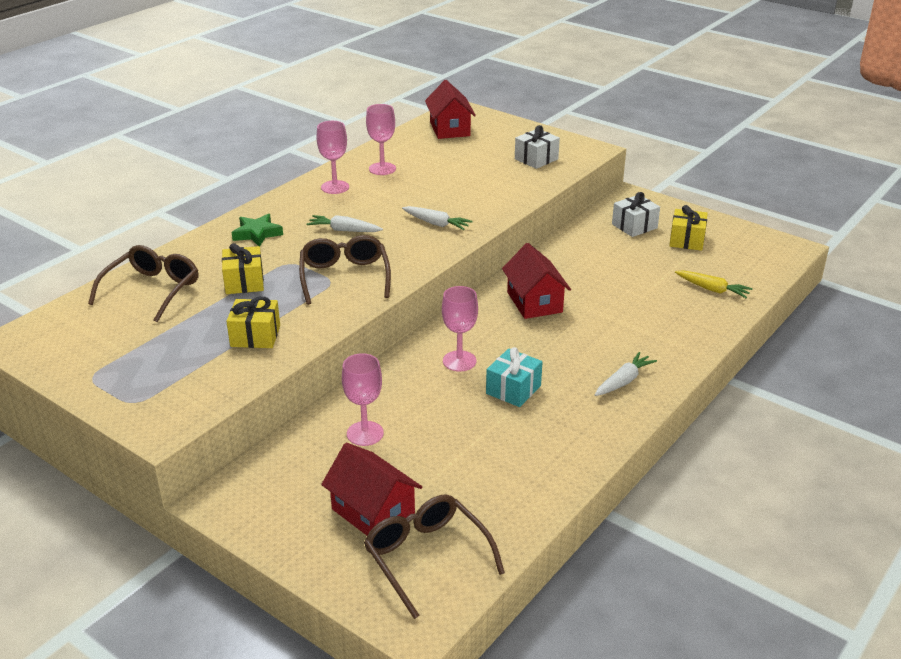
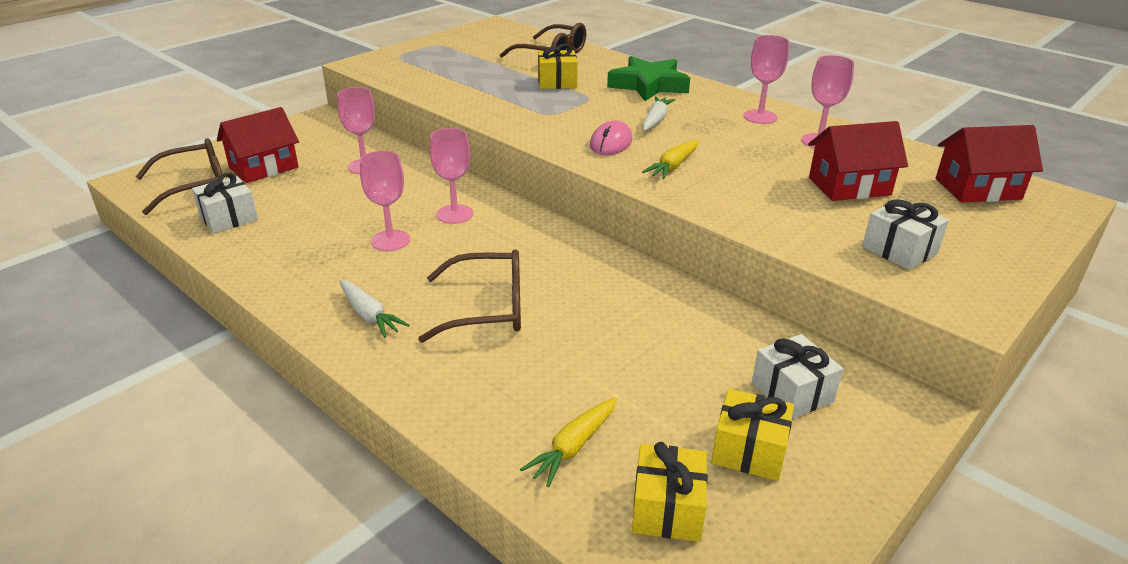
camera: 95 degrees right, 0 degrees up
(255, 336) = (466, 87): yellow gift -> yellow gift (667, 509)
(257, 234) = (649, 85): green star -> green star, size x1.60
(344, 277) = (557, 119): brown glasses -> brown glasses (488, 308)
(395, 249) = (611, 143): none -> pink mouse
(436, 224) = (673, 166): white carrot -> yellow carrot
(496, 504) = (229, 218): none -> white gift
(513, 389) = (390, 240): turquoise gift -> pink goblet
(534, 302) = (562, 270): red house -> red house (849, 186)

